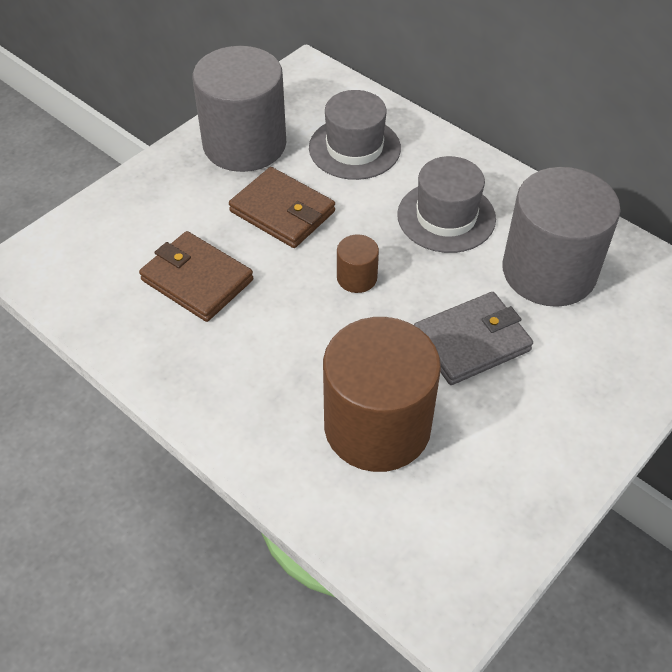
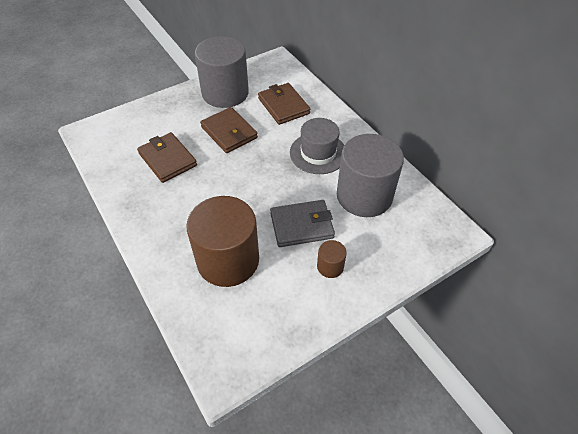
camera: 15 degrees right, 0 degrees up
(354, 148) = (283, 106): grey hat -> brown wallet
(357, 278) = (253, 176): brown cylinder -> brown cylinder (330, 266)

